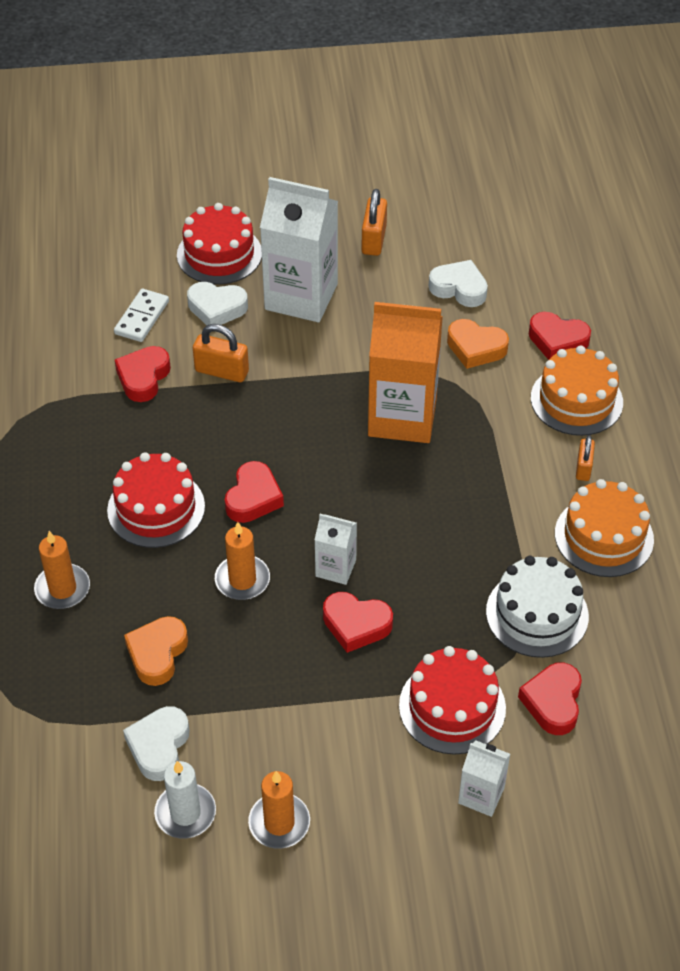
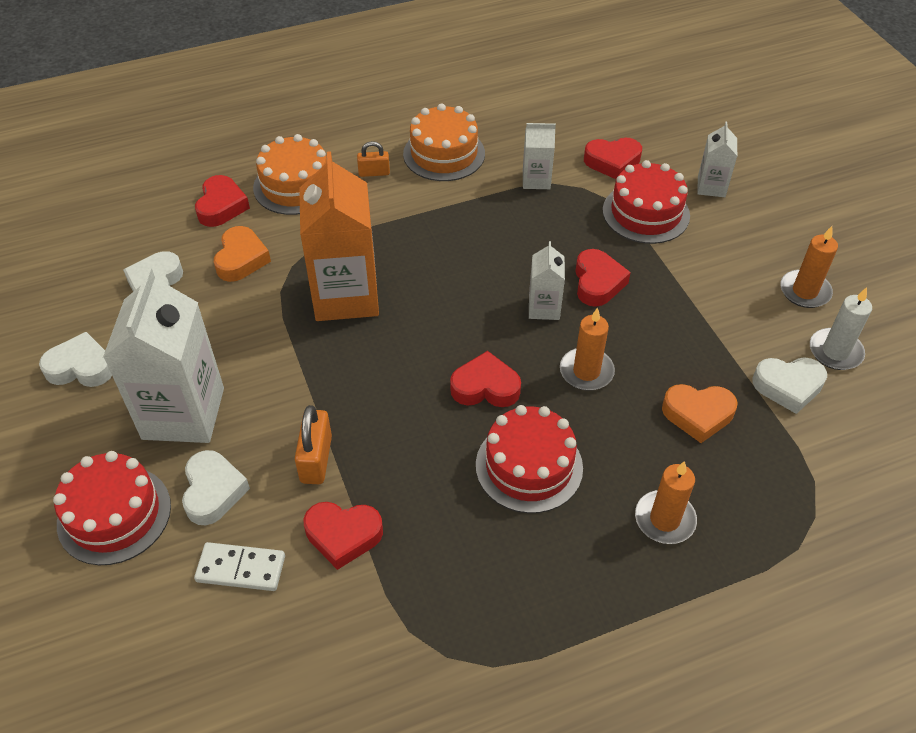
camera: 105 degrees left, 0 degrees up
(374, 240) = (81, 367): orange padlock -> white heart
(537, 614) = (536, 180): white cake -> white carton

